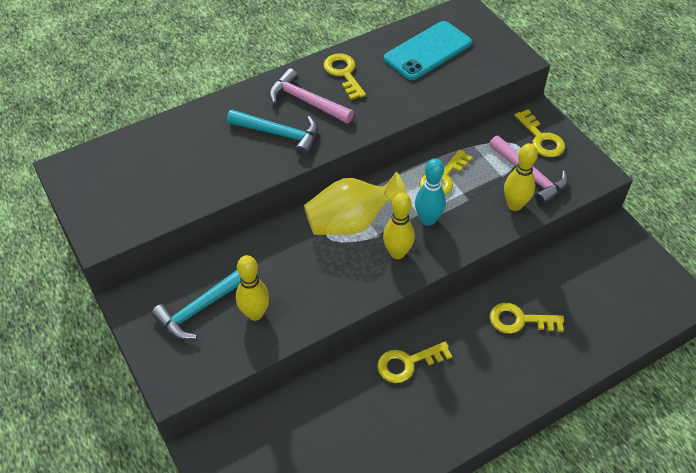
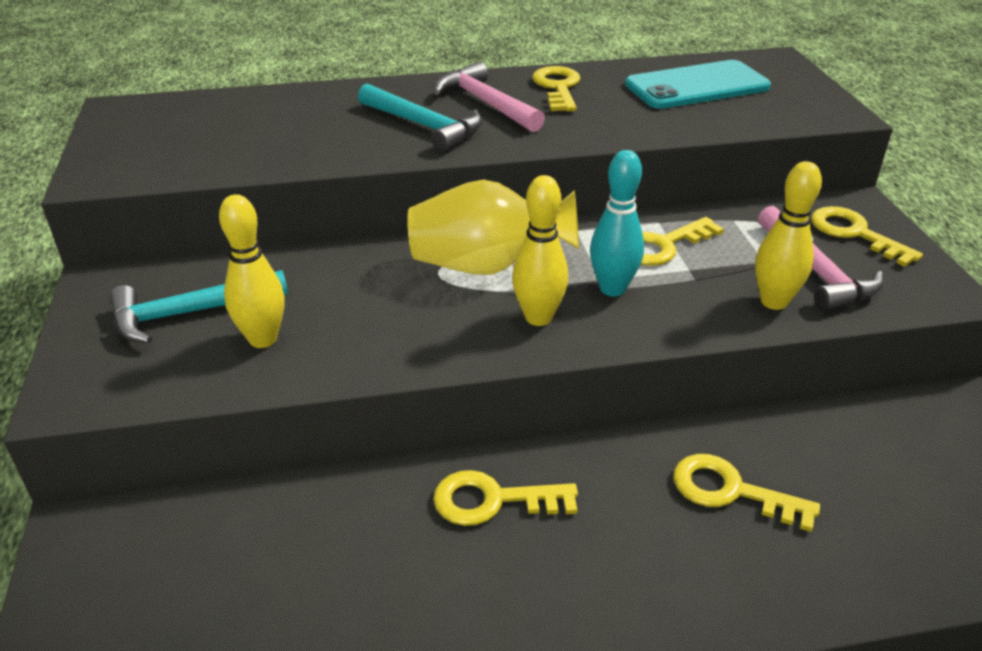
camera: 20 degrees right, 15 degrees down
(541, 139) = (854, 233): yellow key -> yellow key turned 150 degrees clockwise

